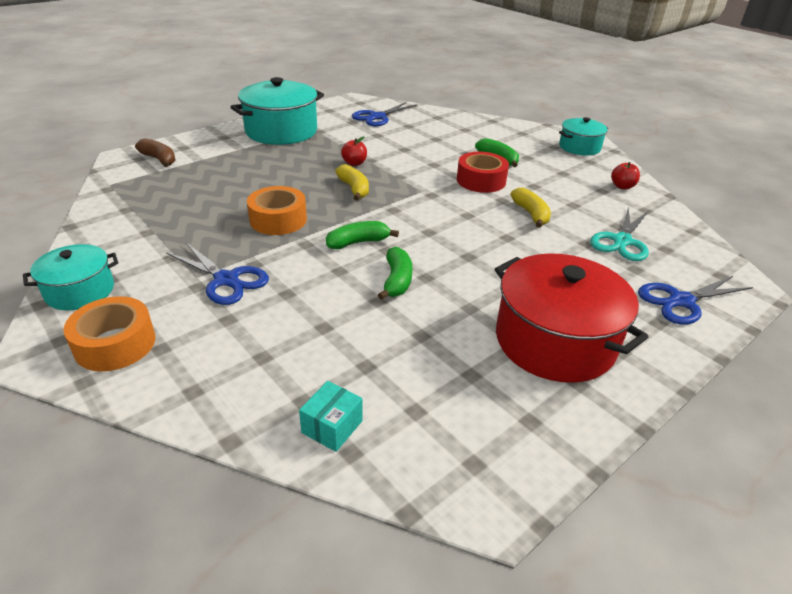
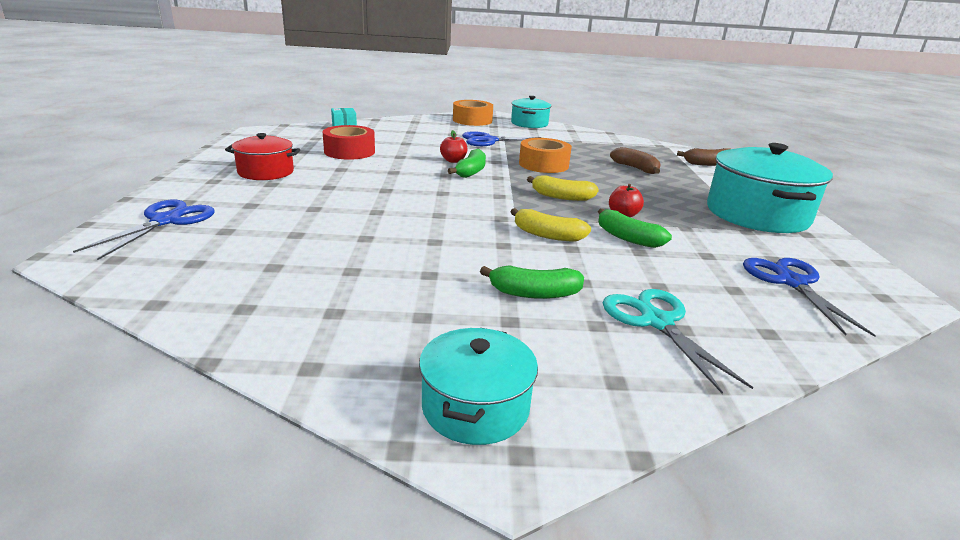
camera: 130 degrees right, 10 degrees down
(224, 182) = (635, 168): none -> brown banana
(397, 280) = (407, 165): green banana -> green banana (627, 238)
(481, 180) = (492, 252): red tape -> red tape (349, 151)
(531, 214) = (384, 239): yellow banana -> yellow banana (547, 235)
(554, 341) = (266, 172): red pot -> red pot, size x0.57
(621, 241) = (256, 250): turquoise scissors -> turquoise scissors (656, 321)
(622, 186) = (308, 337): red apple -> red apple (453, 161)

